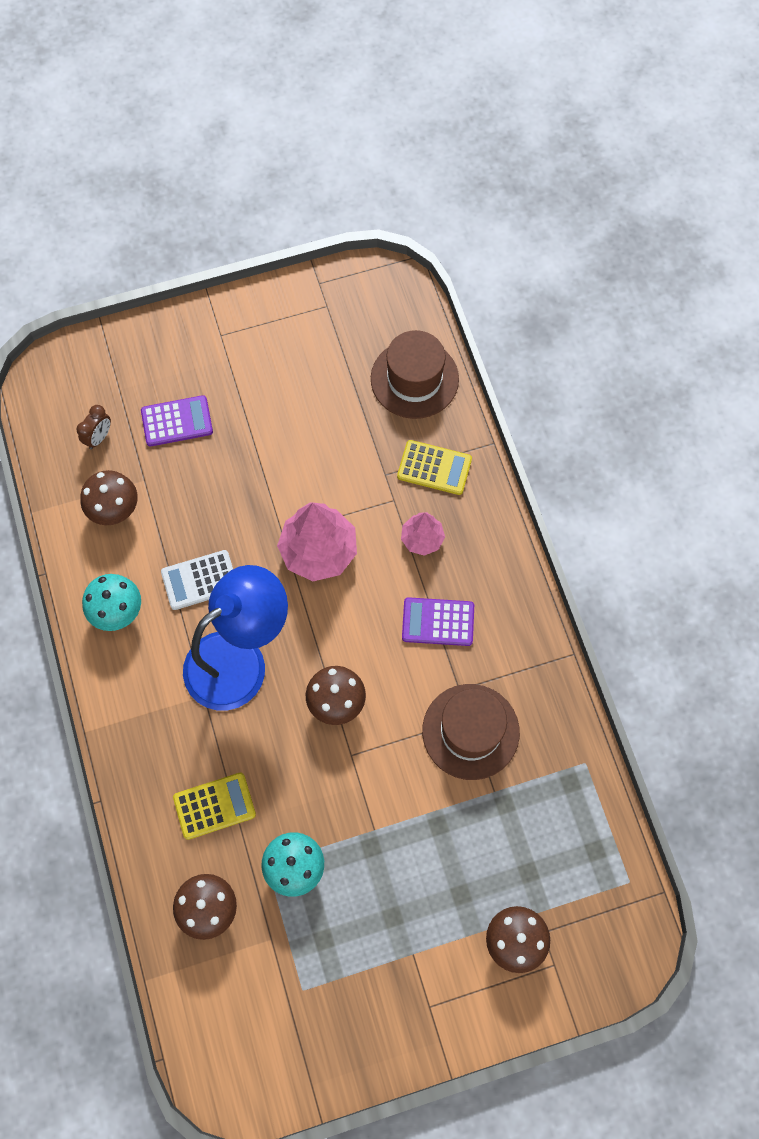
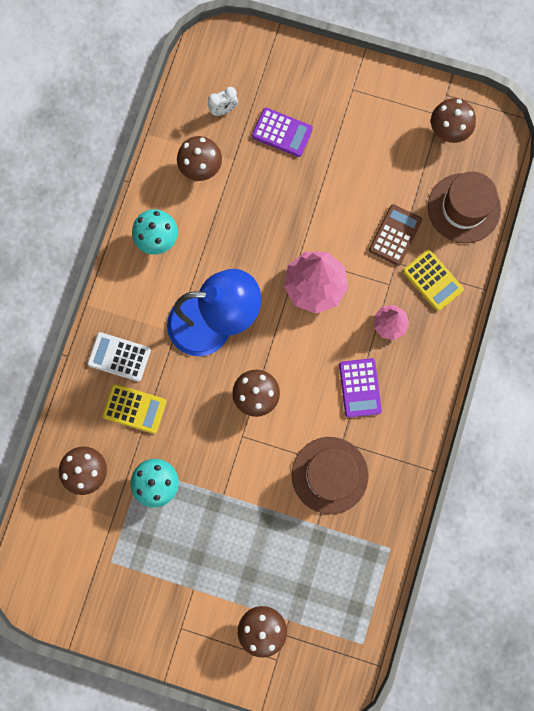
camera: 35 degrees right, 10 degrees up
(99, 437) = (223, 110): brown clock -> white clock
(200, 580) = (224, 253): white calculator -> white calculator (119, 357)
(346, 317) = (447, 132): none -> brown mushroom
(365, 448) = (395, 235): none -> brown calculator
(438, 622) = (360, 388): purple calculator -> purple calculator turned 135 degrees counterclockwise

